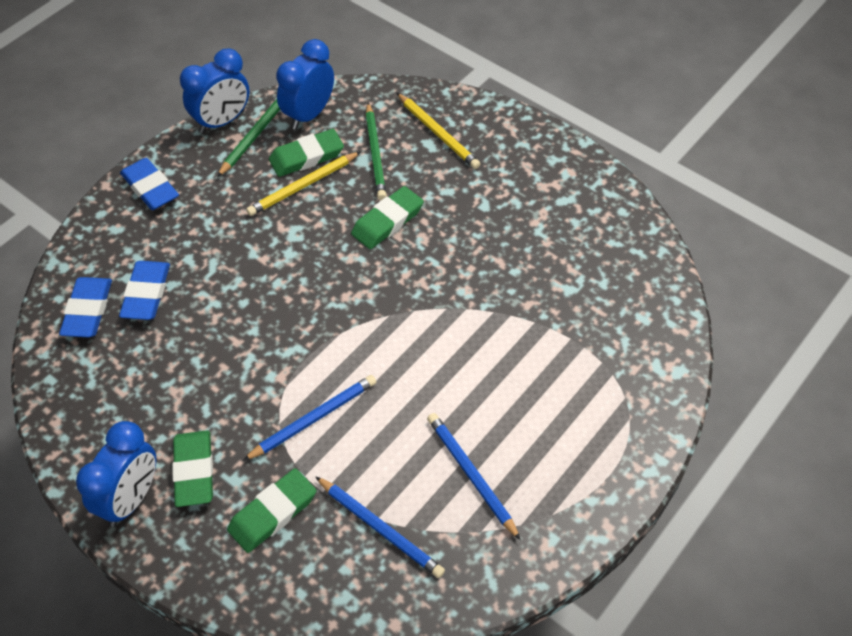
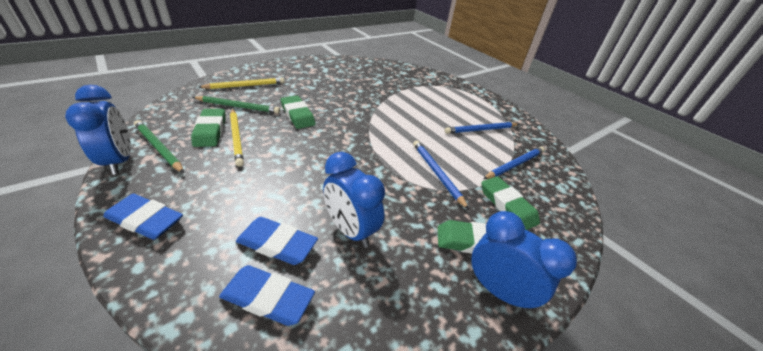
camera: 80 degrees left, 15 degrees down
(150, 188) = (145, 220): blue eraser -> blue eraser turned 45 degrees clockwise
(309, 115) = (170, 121): blue clock -> blue clock (350, 230)

